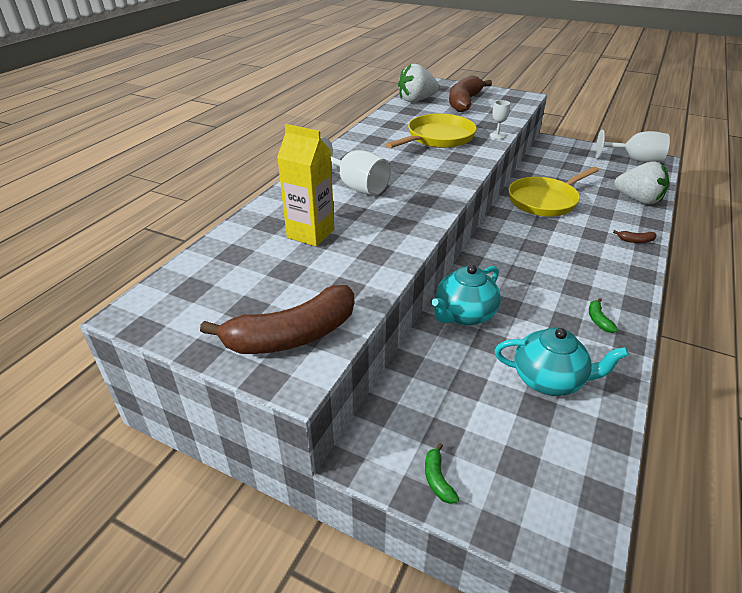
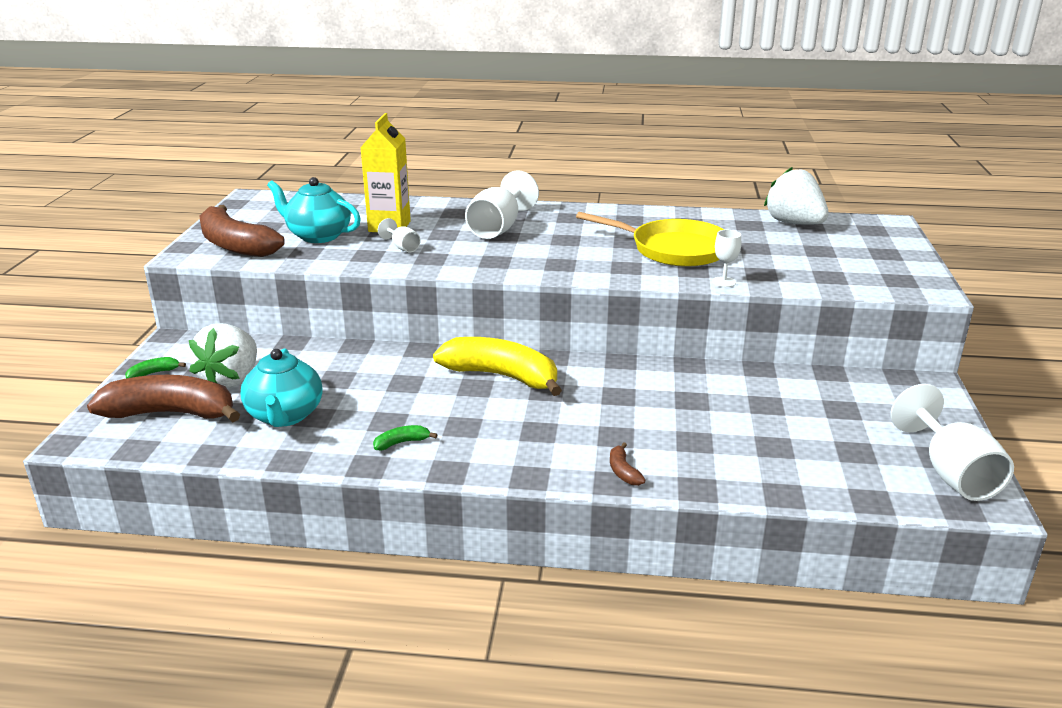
camera: 70 degrees right, 10 degrees down
(368, 234) = (402, 247): none -> white goblet
(464, 102) = (831, 251): brown banana -> brown banana (171, 413)
(464, 315) = (376, 361): turquoise teapot -> turquoise teapot (318, 236)
(508, 260) = (501, 376): none -> yellow banana
(545, 200) = (687, 391): yellow pan -> none
(638, 200) = (772, 475): white strawberry -> white strawberry (231, 379)

